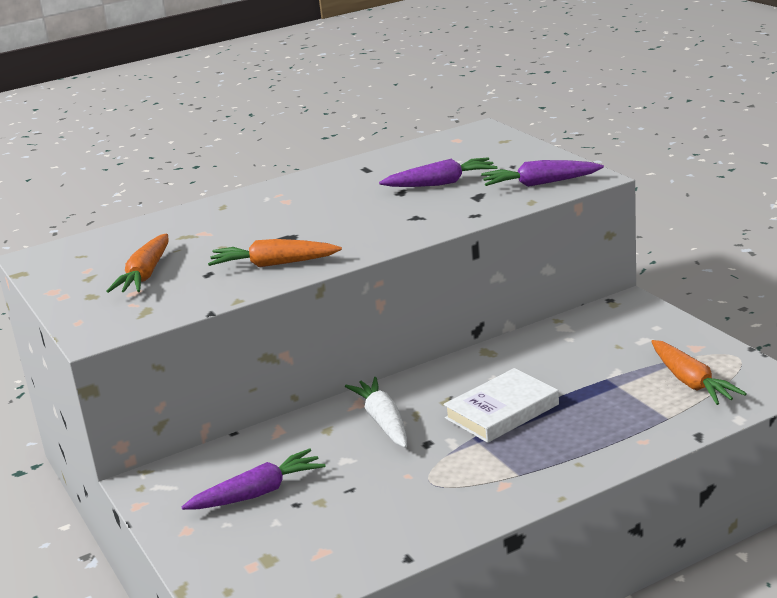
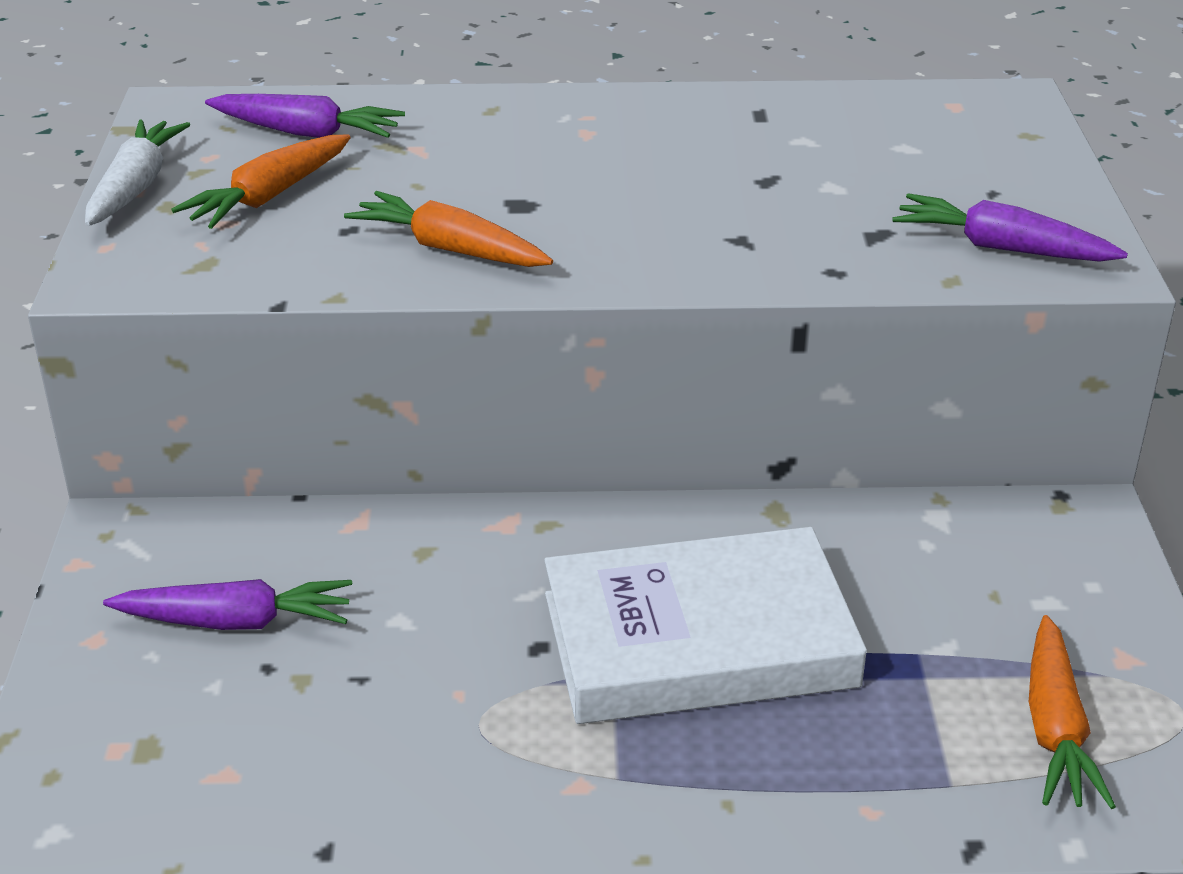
camera: 25 degrees right, 10 degrees up
(383, 422) = (511, 575): white carrot -> white carrot (135, 187)
(440, 183) = (843, 186): purple carrot -> purple carrot (306, 132)
(502, 411) = (699, 640): white book -> white book, size x1.62

